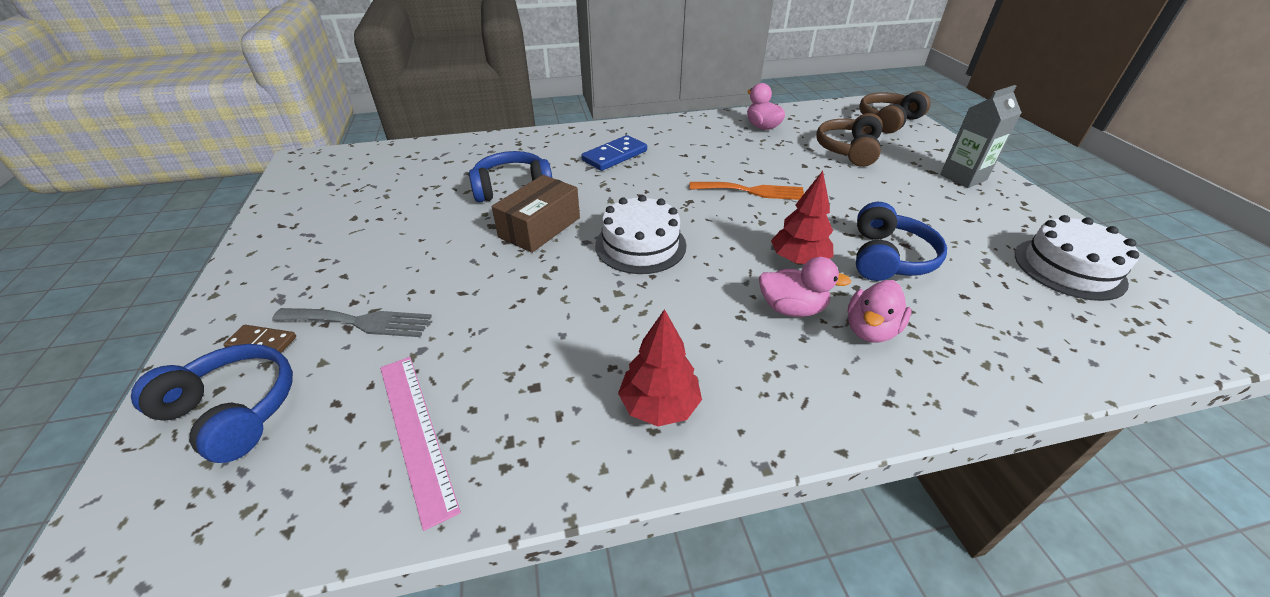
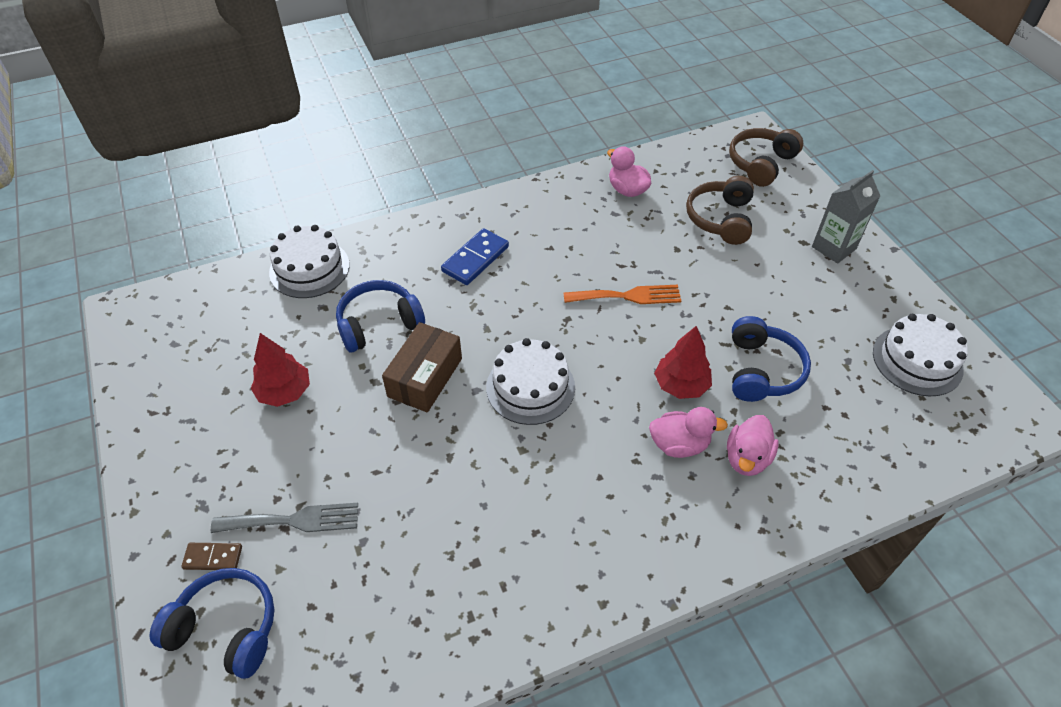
camera: 10 degrees left, 10 degrees up
(416, 432) = (391, 621): pink ruler -> none
(469, 149) = (309, 268): none -> white cake
(659, 405) = (582, 563): red tree -> red tree (285, 392)

